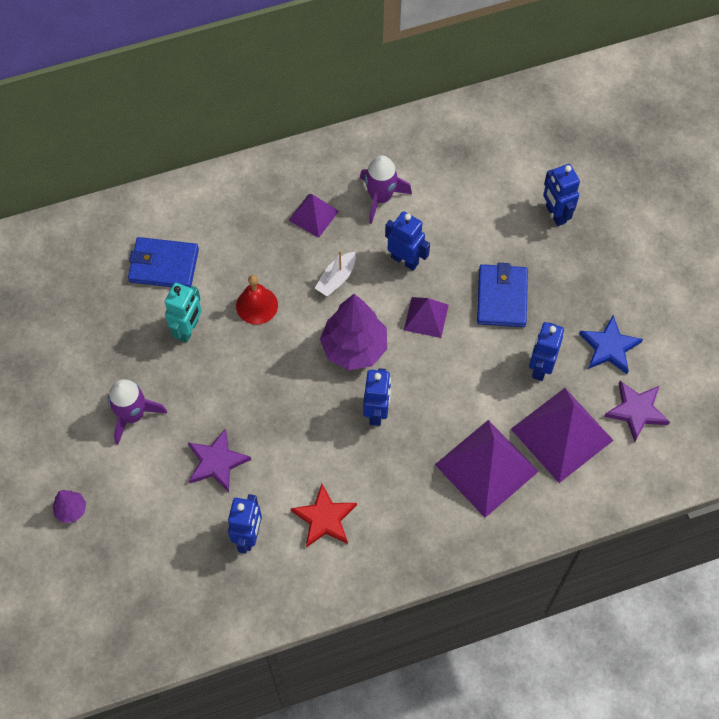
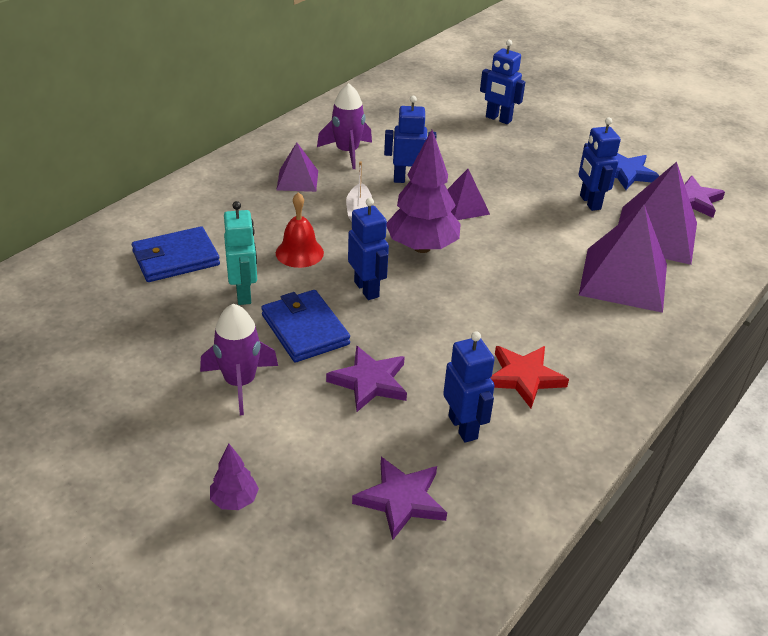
camera: 35 degrees left, 25 degrees down
(167, 568) = (401, 500): none -> purple star
(377, 412) = (488, 281): blue robot -> blue robot (367, 289)
(502, 298) = (512, 174): blue wallet -> blue wallet (305, 329)

